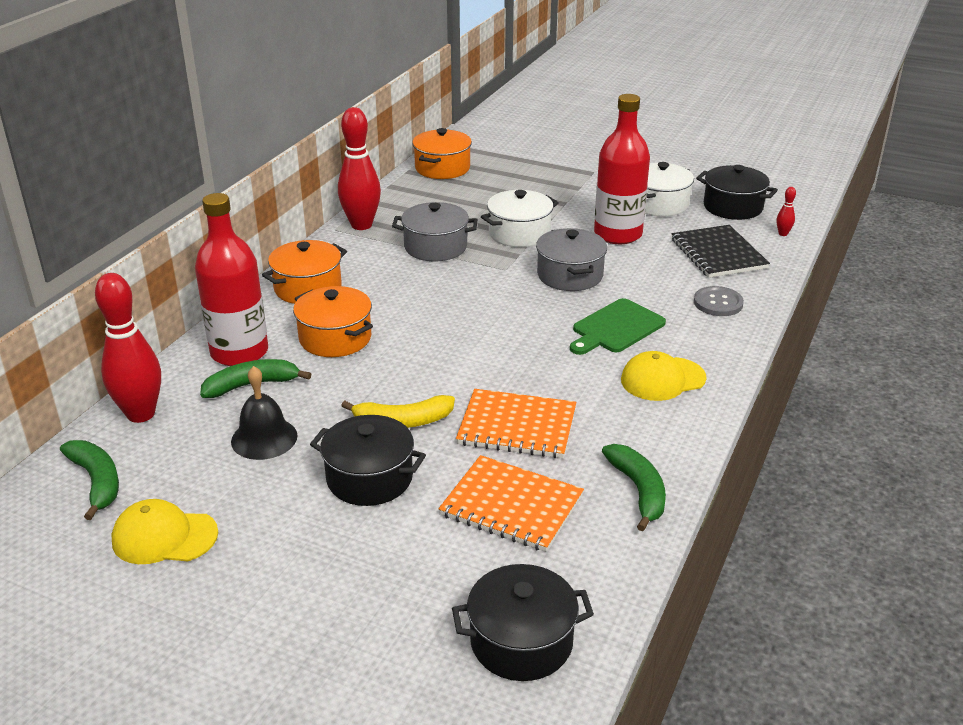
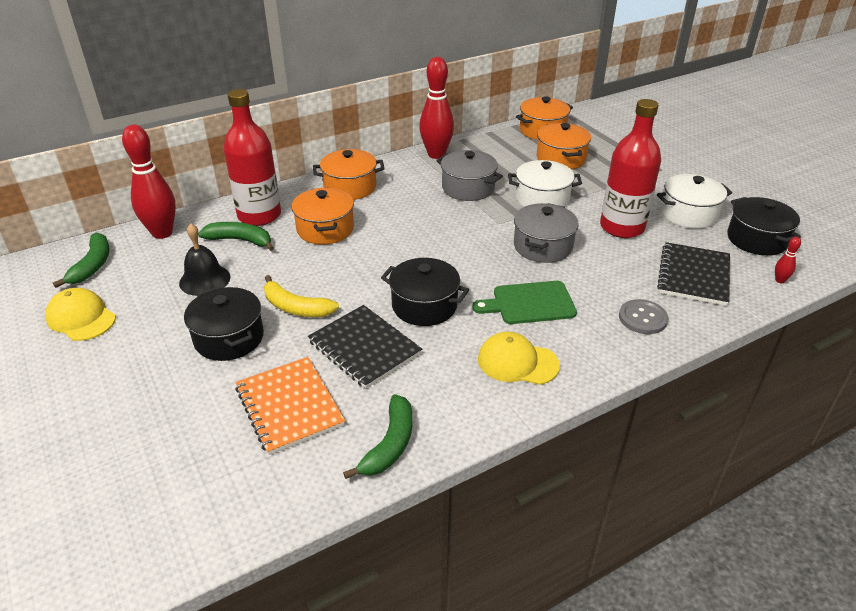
camera: 35 degrees right, 5 degrees up
(492, 190) = (561, 158): none -> orange pot
(517, 426) = (364, 348): orange notebook -> black notebook
(521, 641) = (174, 513): black pot -> black pot (424, 306)

